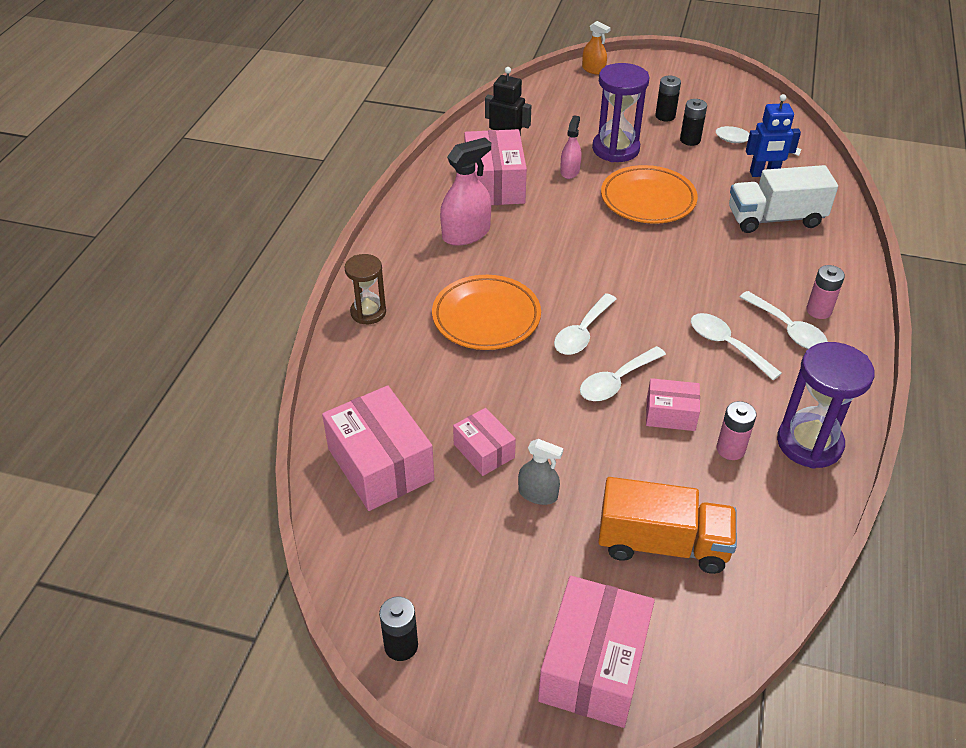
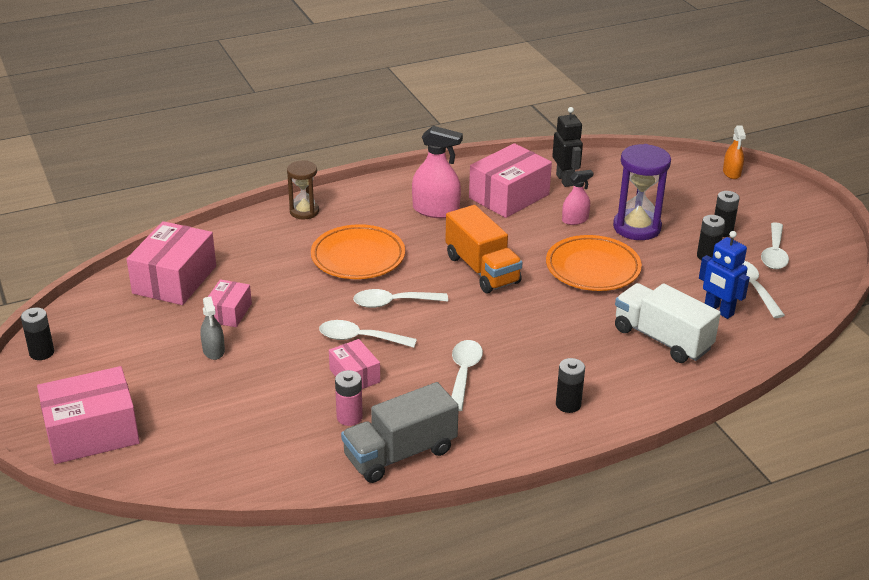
camera: 50 degrees right, 10 degrees down
(662, 544) = (222, 421): orange truck -> orange truck (482, 269)
(787, 329) = (523, 396): white spoon -> white spoon (774, 253)
(809, 443) = (400, 454): purple hourglass -> grey truck
(818, 311) = (568, 404): pink battery -> black battery

